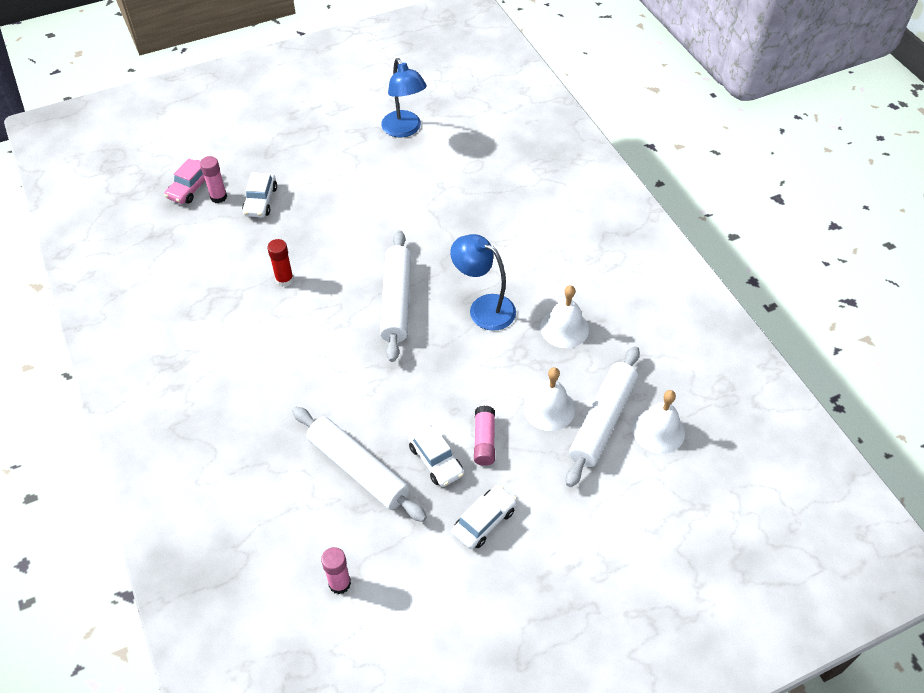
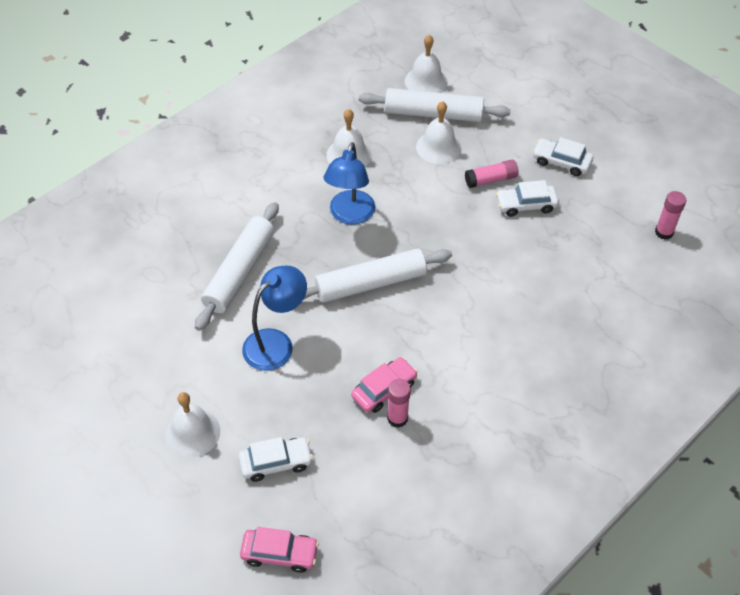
camera: 110 degrees left, 0 degrees up
(218, 197) = (285, 513): pink glue stick -> pink glue stick (397, 418)
(284, 279) = (384, 390): red glue stick -> pink car
(313, 162) = (192, 432): none -> white bell
(358, 469) = (563, 253): white rolling pin -> white rolling pin (240, 272)
(404, 130) = (108, 356): blue lamp -> blue lamp (276, 343)
(436, 460) = (526, 205): white car -> white car turned 135 degrees counterclockwise

